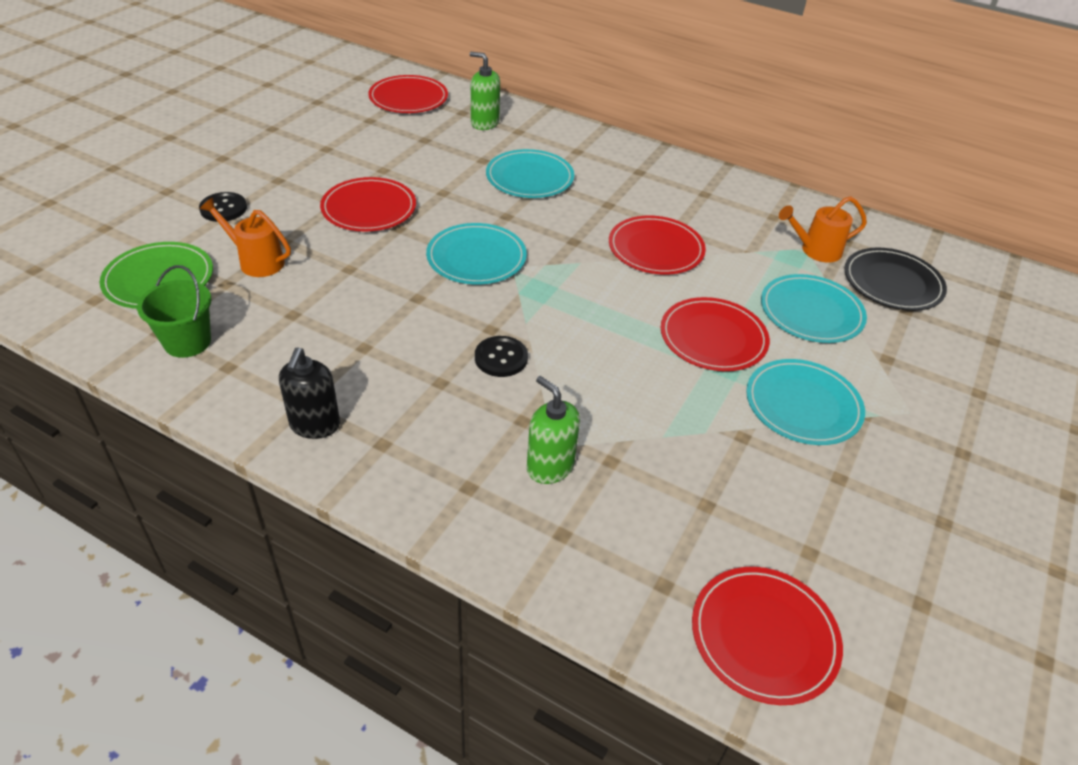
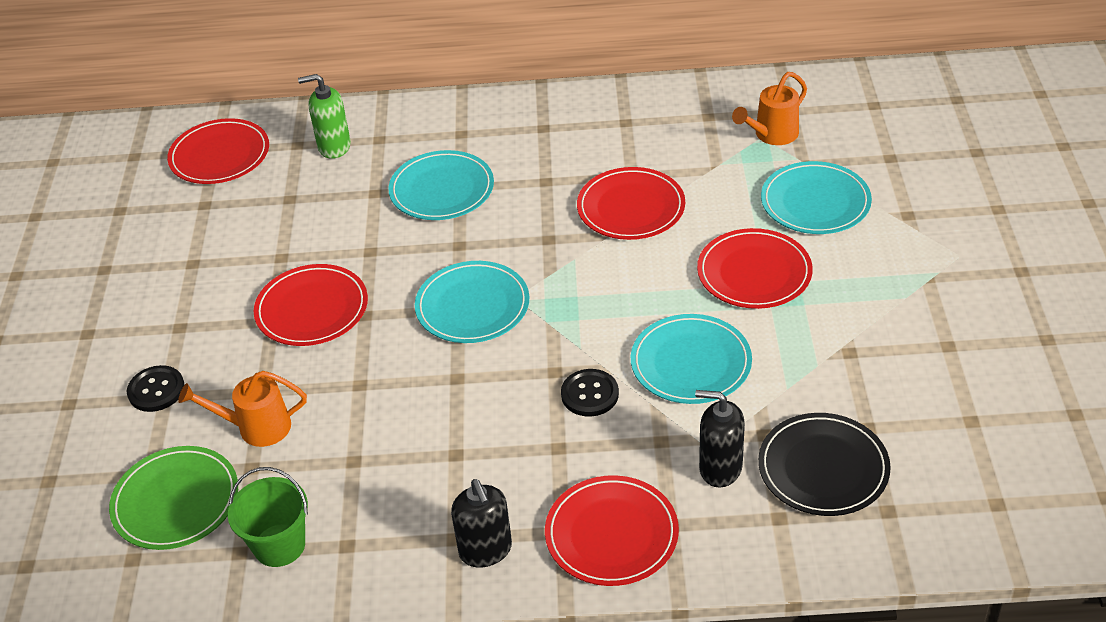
camera: 25 degrees left, 0 degrees up
(550, 467) = (720, 468): green soap dispenser -> black soap dispenser
(764, 636) = (987, 505): red plate -> red plate (611, 534)
(803, 405) = (874, 296): turquoise plate -> turquoise plate (691, 363)
(892, 283) = (860, 135): black plate -> black plate (823, 468)

